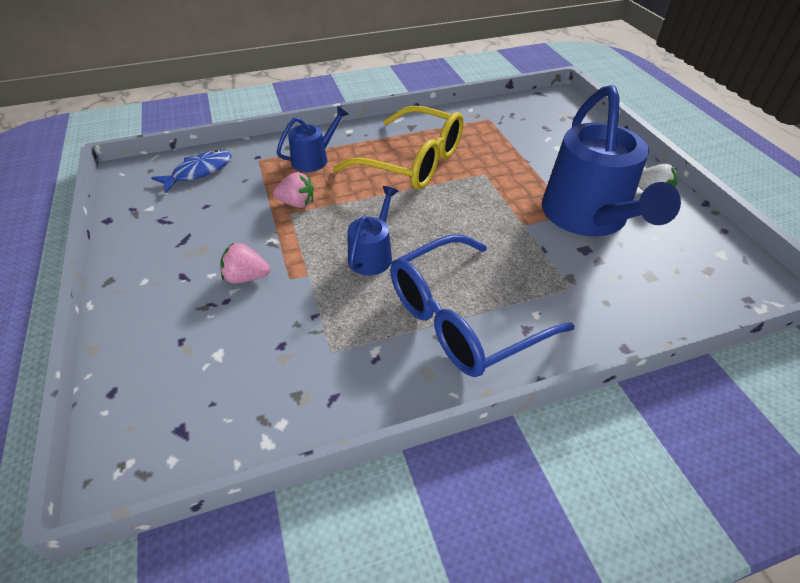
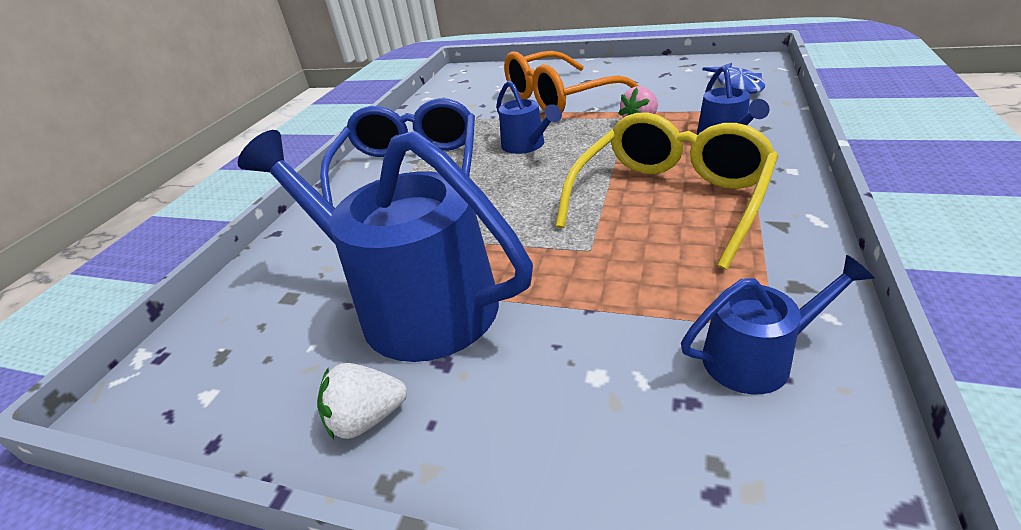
camera: 130 degrees right, 10 degrees down
(246, 277) = (560, 98): pink strawberry -> orange glasses
(412, 162) = (669, 200): yellow glasses -> yellow glasses turned 150 degrees clockwise
(509, 119) = (756, 357): none -> blue watering can

